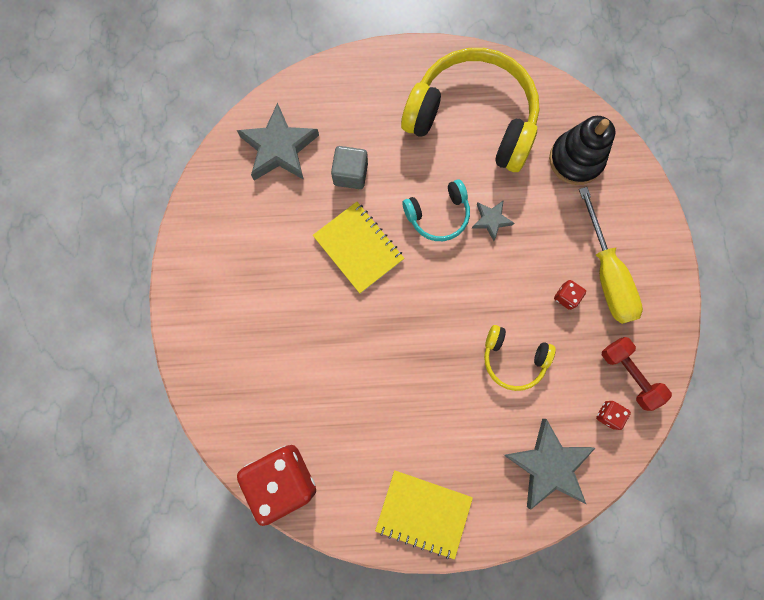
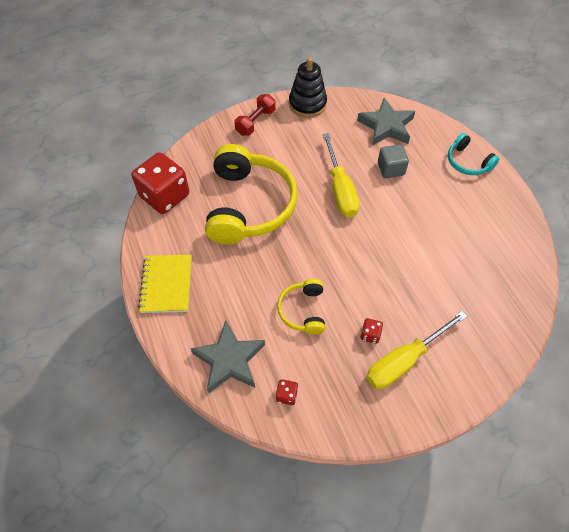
camera: 70 degrees right, 20 degrees down
(358, 248) = (340, 189): yellow notebook -> yellow screwdriver
(438, 215) = (389, 229): turquoise headphones -> turquoise headphones (468, 162)
(472, 119) = (477, 228): yellow headphones -> yellow headphones (249, 205)
(491, 220) = (404, 264): grey star -> none
(576, 160) = (488, 309): black stacking toy -> black stacking toy (307, 104)
(629, 374) = (327, 402): red dumbbell -> red dumbbell (255, 122)

